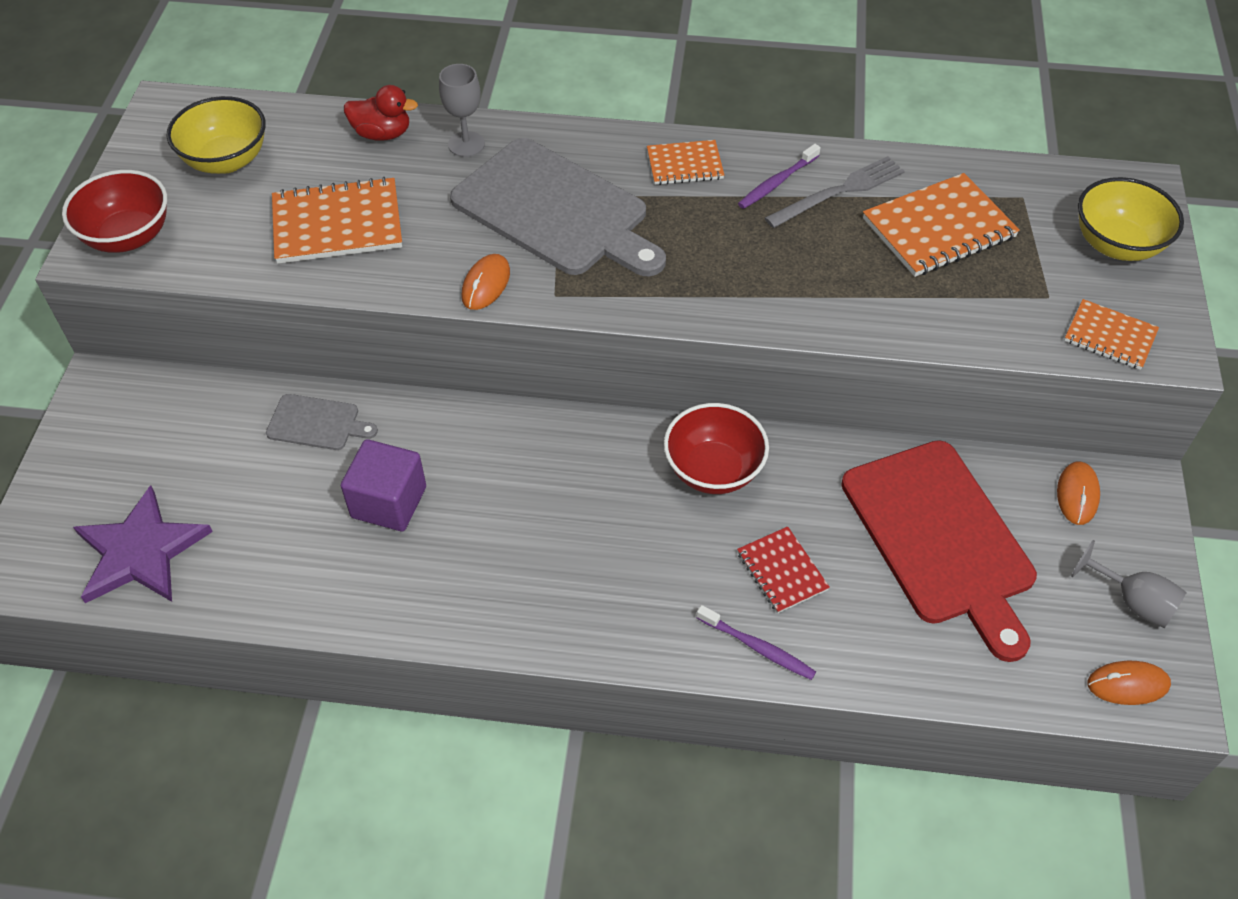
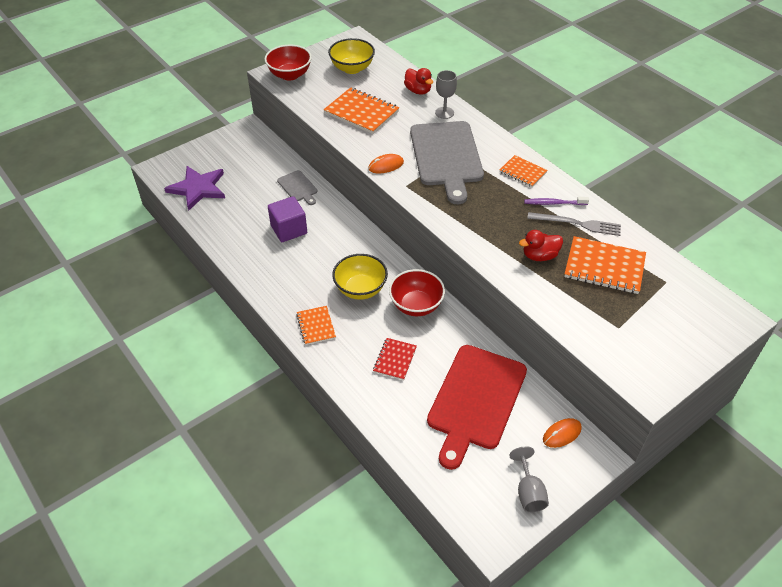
camera: 45 degrees right, 5 degrees down
(758, 647) = (350, 377): purple toothbrush -> none
(851, 270) = (539, 256): none -> red duck
(1110, 336) = (625, 363): orange notebook -> orange notebook (316, 326)
(1116, 244) = (687, 331): yellow bowl -> yellow bowl (360, 289)
(1127, 684) = (481, 518): orange mouse -> none

